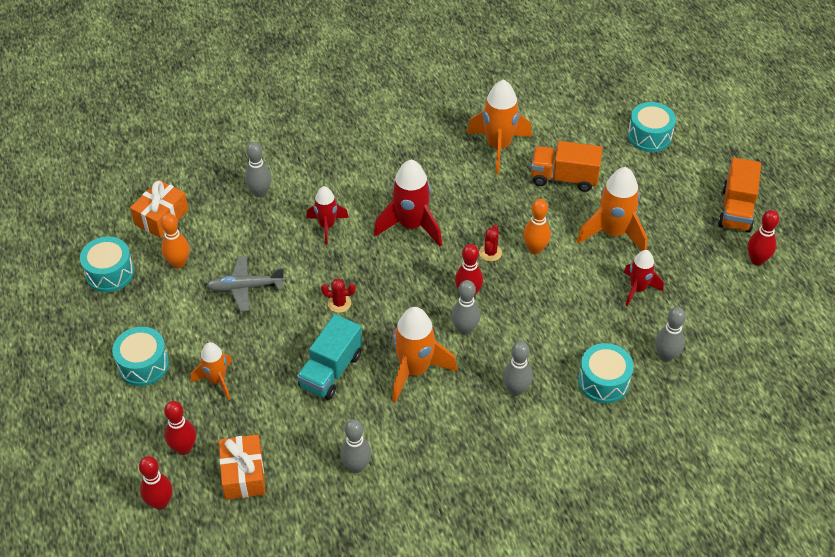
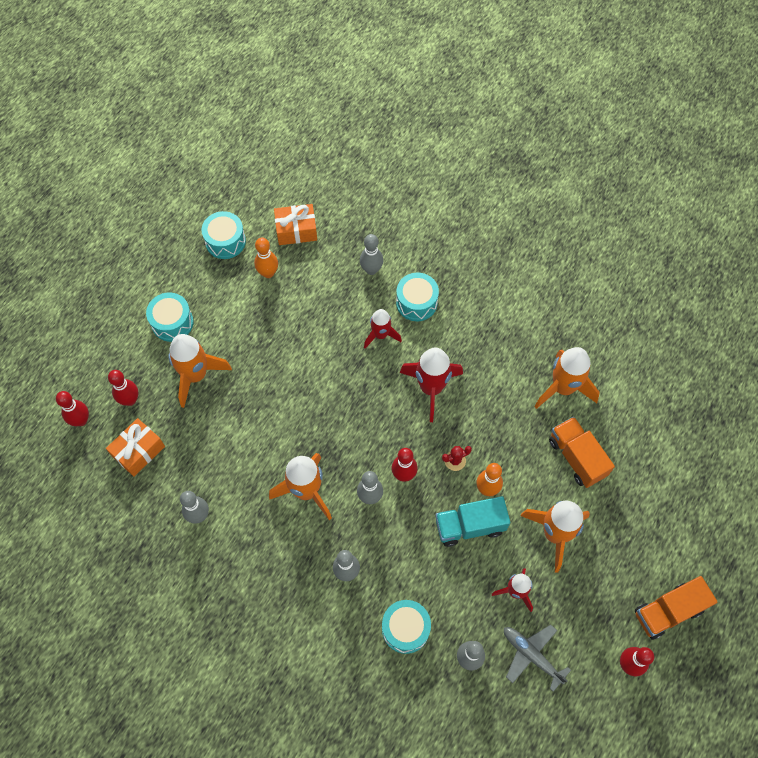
camera: 50 degrees right, 15 degrees up
(217, 380) = (196, 375): orange rocket -> orange rocket, size x1.62
(246, 287) = (284, 329): grey plane -> grey plane (532, 655)
(331, 371) = (261, 438): turquoise truck -> turquoise truck (469, 526)
(339, 303) = (321, 397): red cactus -> none
(649, 136) = (683, 488): turquoise drum -> turquoise drum (416, 302)

